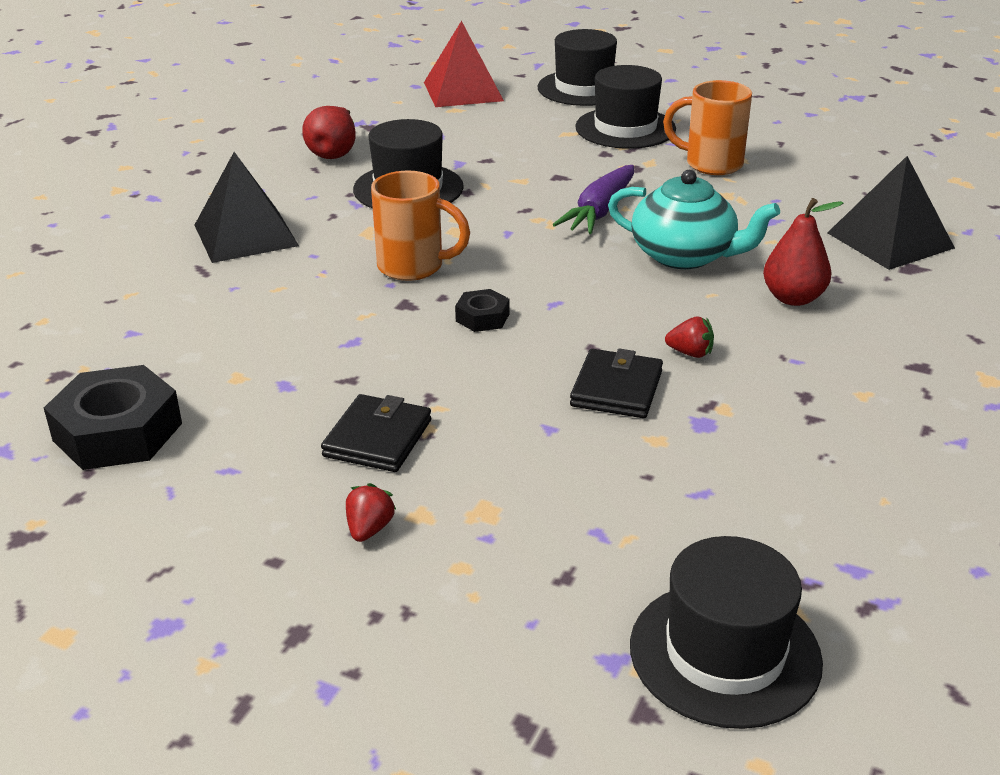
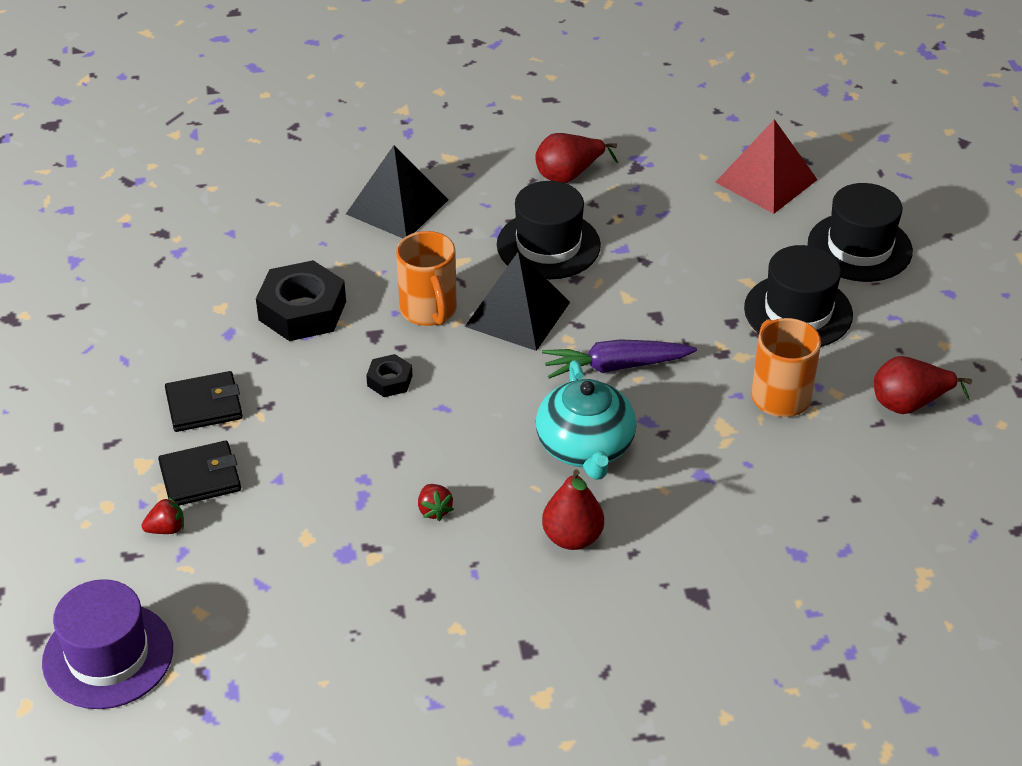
camera: 55 degrees right, 10 degrees up
(117, 432) = (125, 293): black nut -> black nut (302, 310)
(369, 529) = (113, 449): red strawberry -> red strawberry (166, 529)
(616, 388) = (353, 491): black wallet -> black wallet (200, 477)
(725, 653) = (108, 655): black hat -> purple hat
(771, 127) = (909, 404): none -> red pear
(890, 240) = (739, 565): black pyramid -> black pyramid (517, 314)

